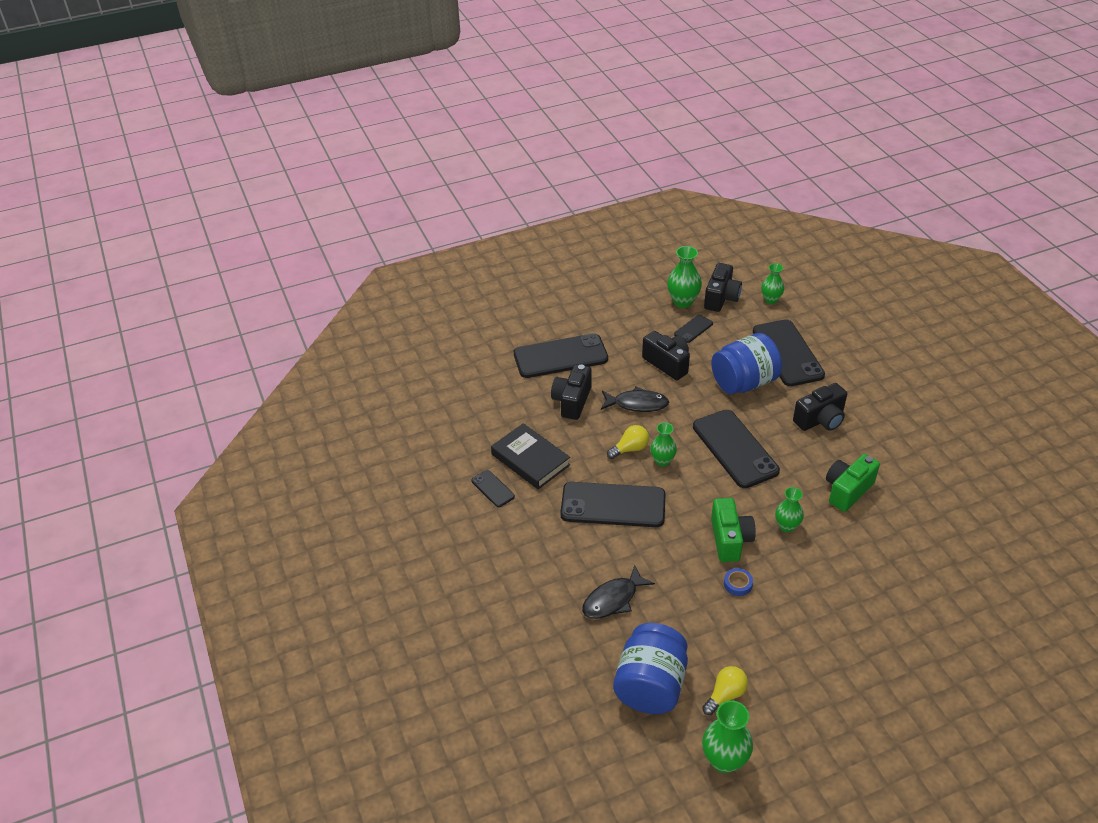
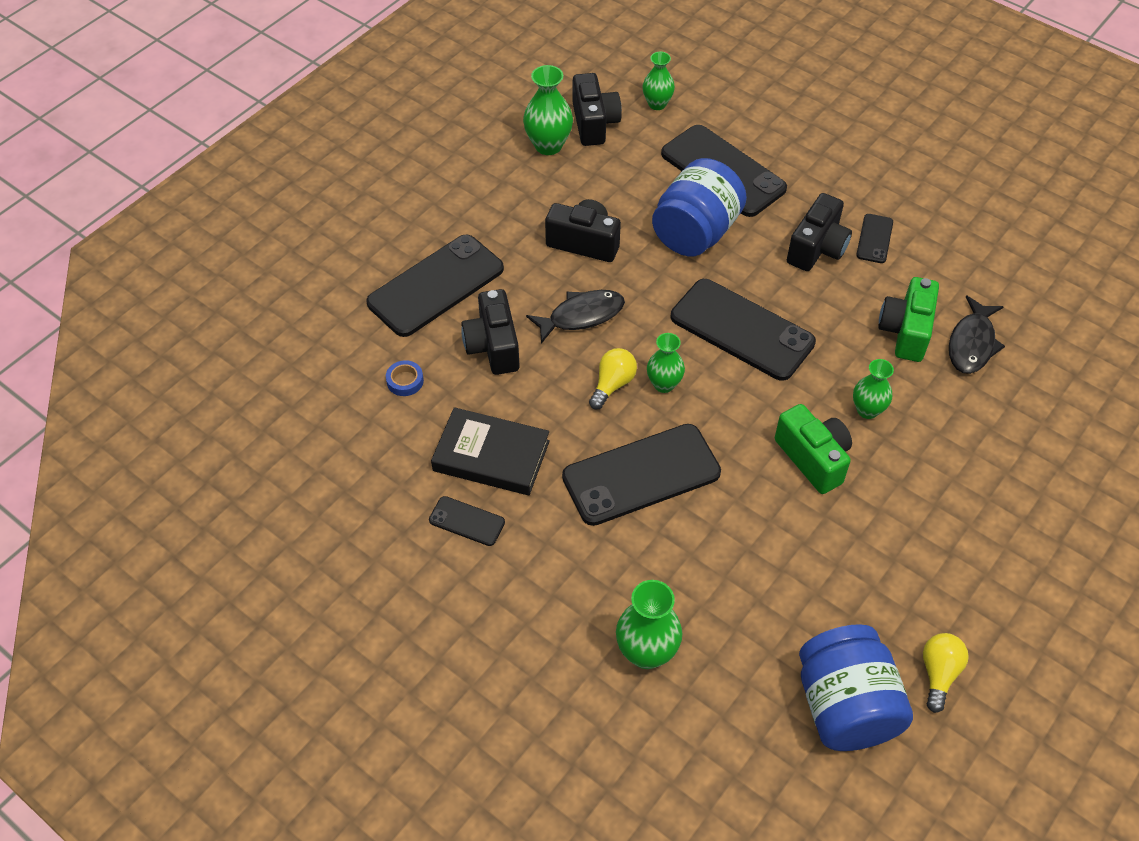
camera: 30 degrees left, 10 degrees up
(613, 599) = (725, 609): black fish -> black fish (972, 343)
(693, 329) = (586, 180): black phone -> black phone (874, 239)
(724, 760) = (991, 762): green vase -> green vase (646, 652)
(737, 584) = (860, 515): blue tape -> blue tape (405, 381)

